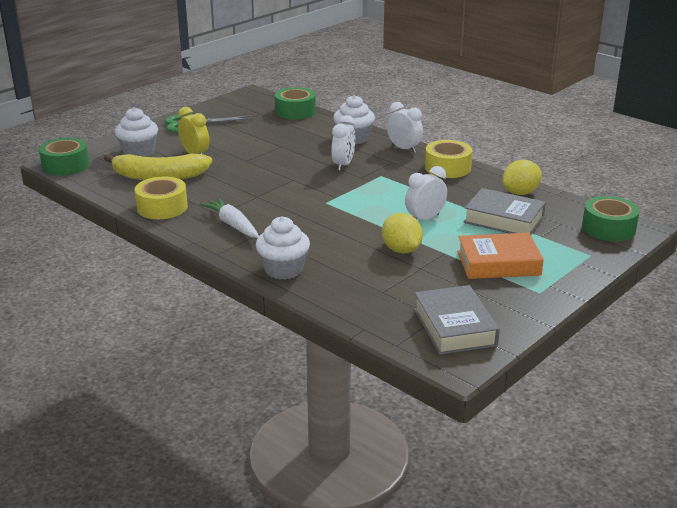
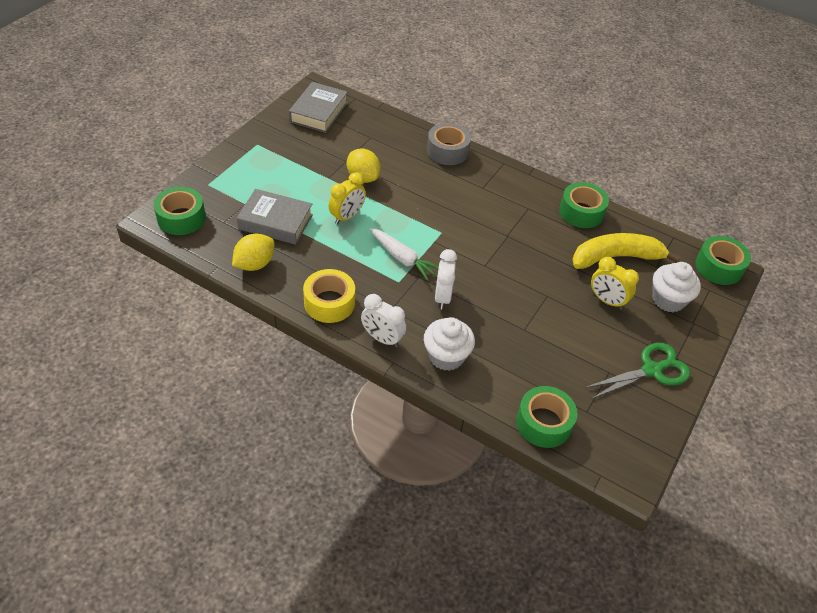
camera: 165 degrees right, 20 degrees up
(162, 207) = (581, 212): yellow tape -> green tape
(232, 225) = (509, 195): white carrot -> white carrot (402, 258)
(283, 269) = (447, 151): white cupcake -> grey tape
(425, 219) = (347, 216): white clock -> yellow clock
(454, 327) = (318, 112): grey book -> grey book turned 45 degrees clockwise
(498, 263) = (285, 169): orange book -> none

